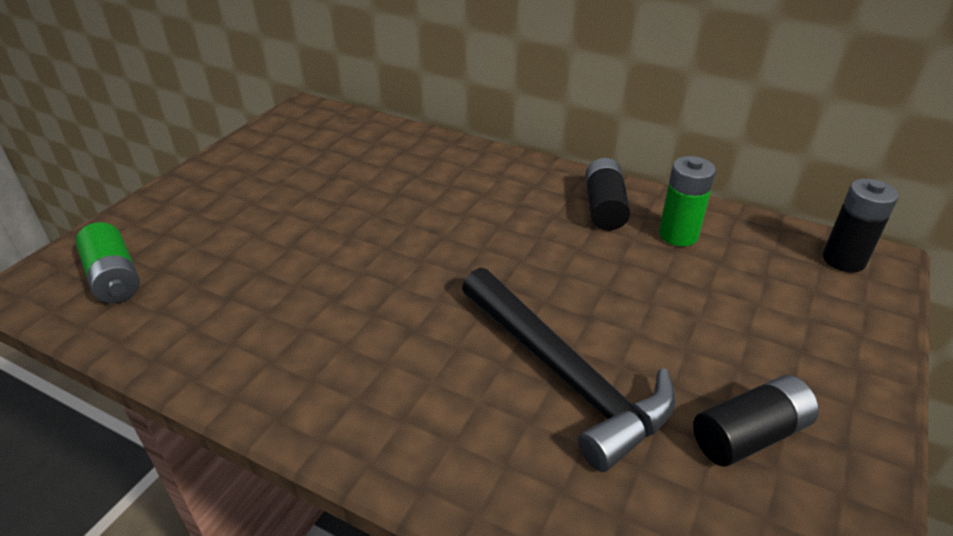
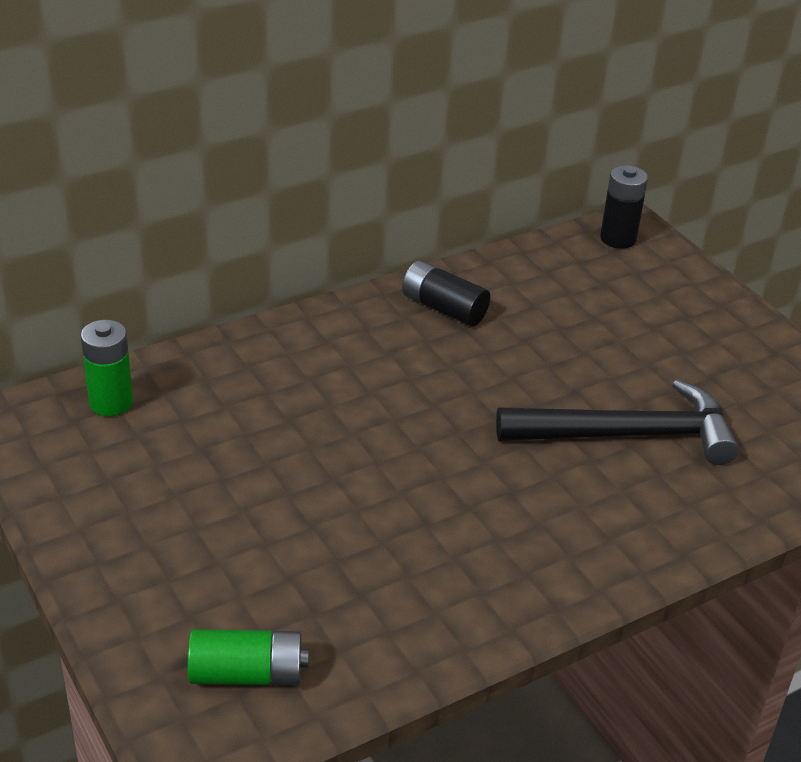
camera: 60 degrees left, 0 degrees up
(678, 235) = (518, 292): green battery -> green battery (111, 403)
(749, 435) = (742, 383): black battery -> none

